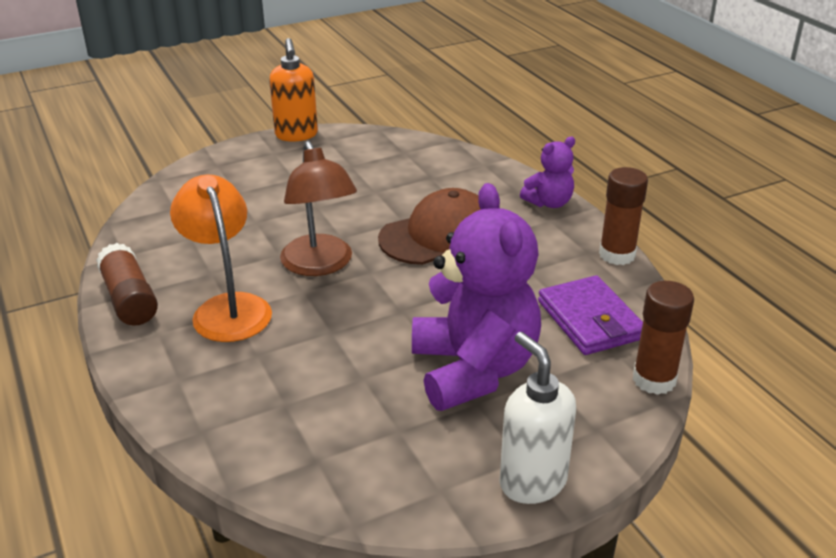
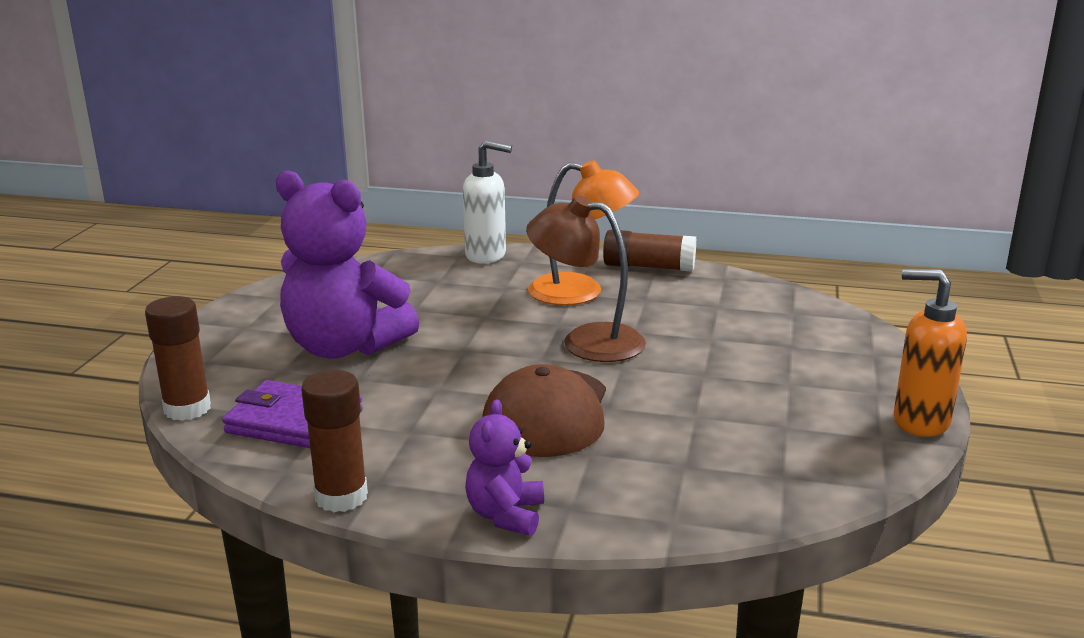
camera: 130 degrees right, 10 degrees down
(532, 482) = (224, 322): white soap dispenser -> white soap dispenser (486, 256)

